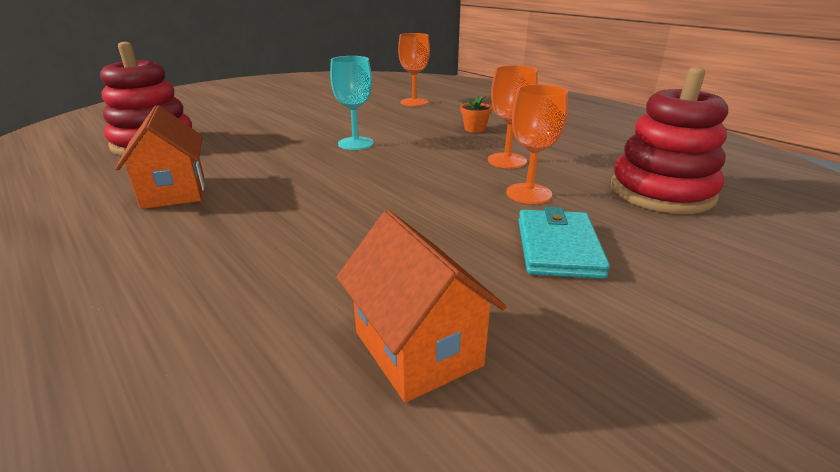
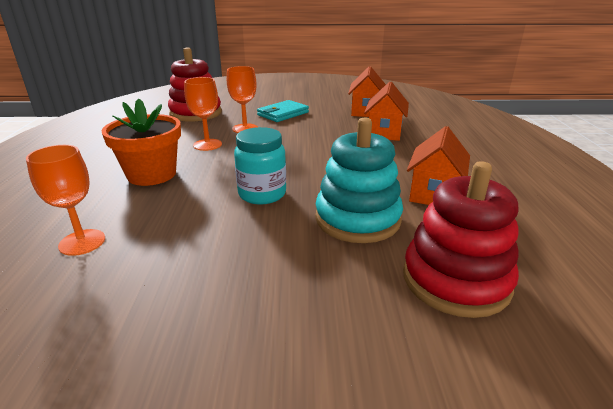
camera: 140 degrees left, 0 degrees up
(249, 152) = (357, 219): none -> turquoise stacking toy
(301, 276) = (384, 132): none -> orange house
(356, 143) = (262, 194): turquoise goblet -> turquoise jar
(474, 129) = (152, 174): orange flower pot -> orange flower pot, size x2.28

